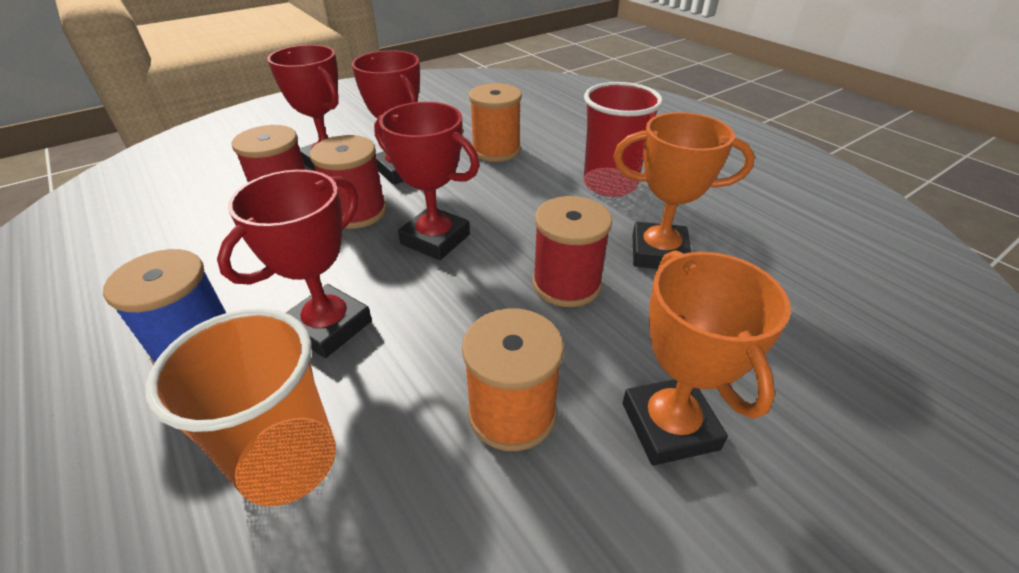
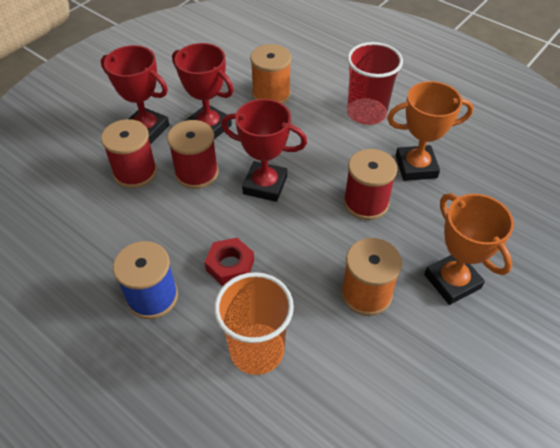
camera: 15 degrees left, 10 degrees up
(329, 326) = (230, 265): red trophy -> red nut

